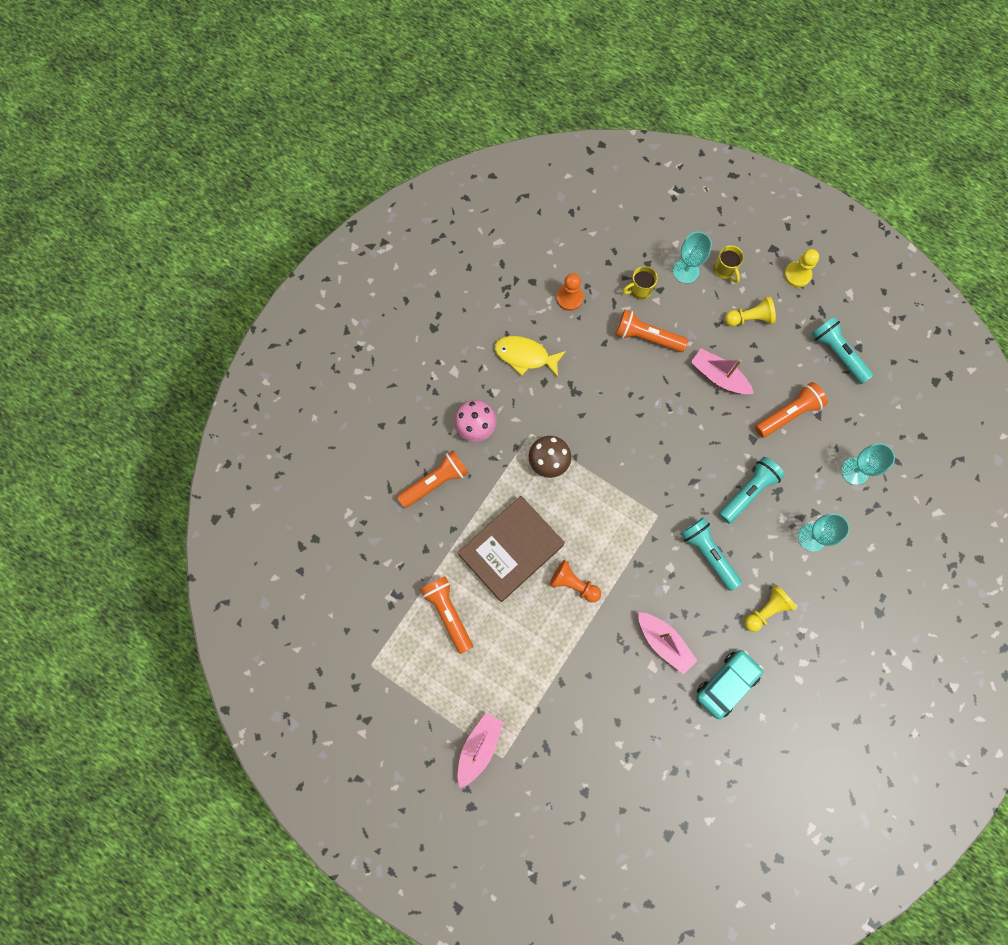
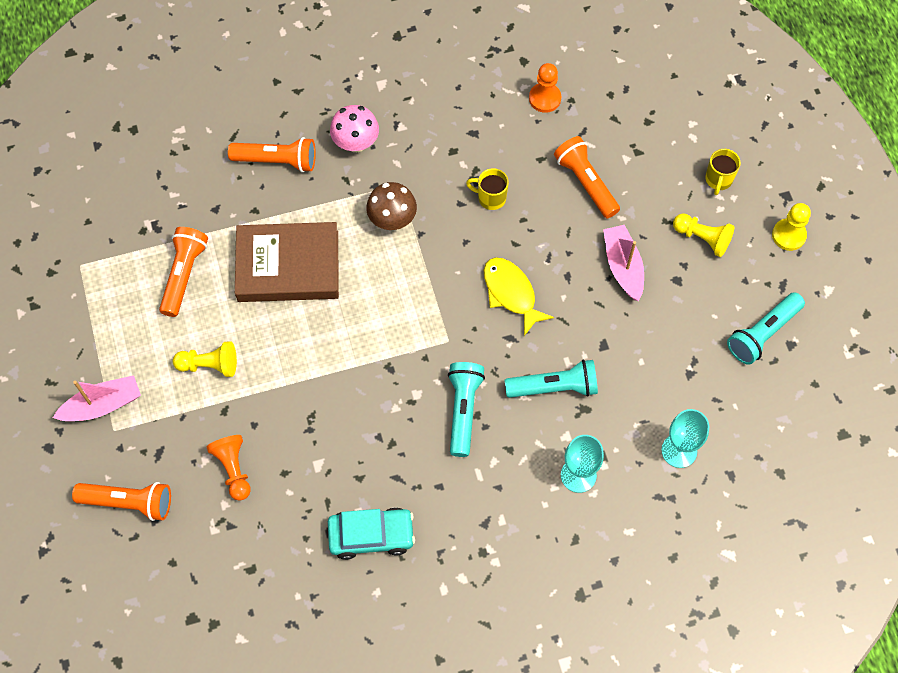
camera: 40 degrees right, 10 degrees down
(525, 356) = (456, 117): yellow fish -> yellow fish (511, 293)
(573, 584) = (315, 338): orange pawn -> orange pawn (233, 469)
(639, 290) = (618, 138): yellow mug -> yellow mug (490, 198)
(664, 642) = (348, 453): pink boat -> none
(686, 271) = (679, 154): turquoise goblet -> none
(766, 610) = (471, 503): yellow pawn -> yellow pawn (209, 365)
(788, 414) = (660, 349): orange flashlight -> orange flashlight (128, 502)
(837, 353) = (763, 333): turquoise flashlight -> turquoise flashlight turned 135 degrees counterclockwise

